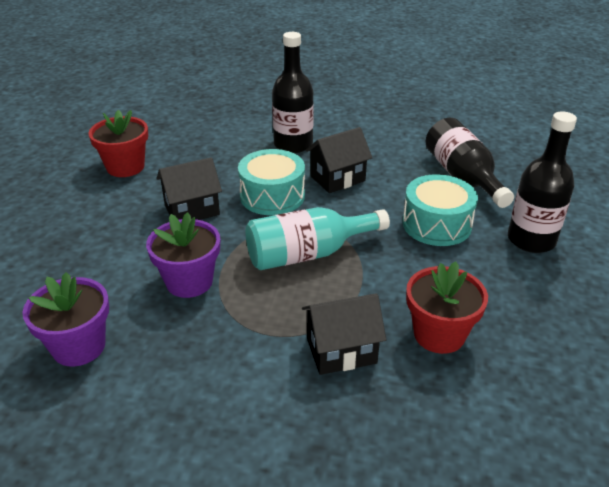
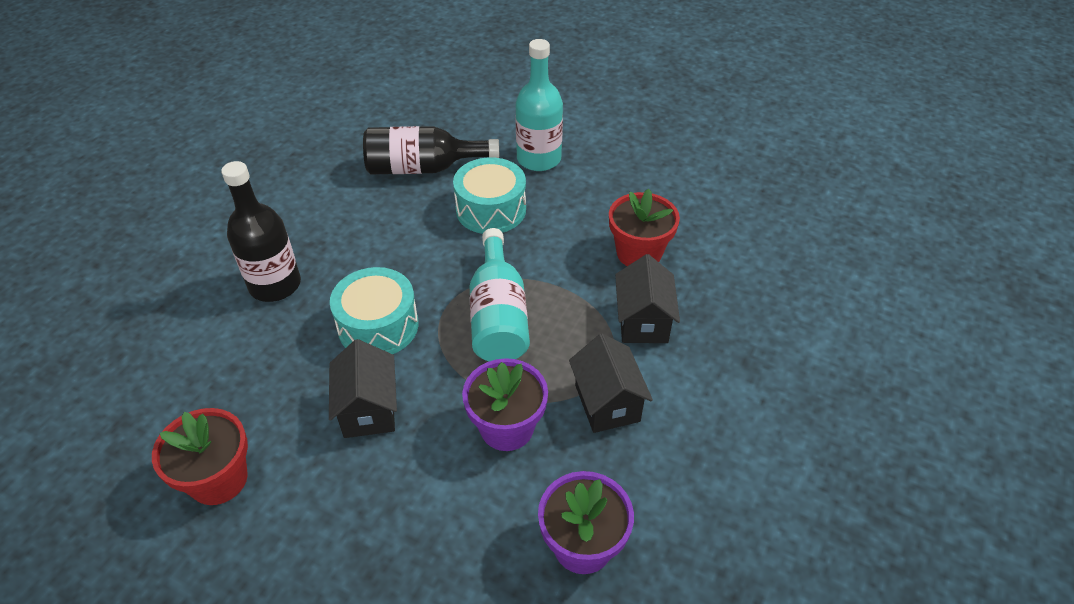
camera: 75 degrees left, 10 degrees up
(337, 179) = (373, 262): black house -> black house (607, 403)
(531, 240) = (539, 159): black bottle -> turquoise bottle

